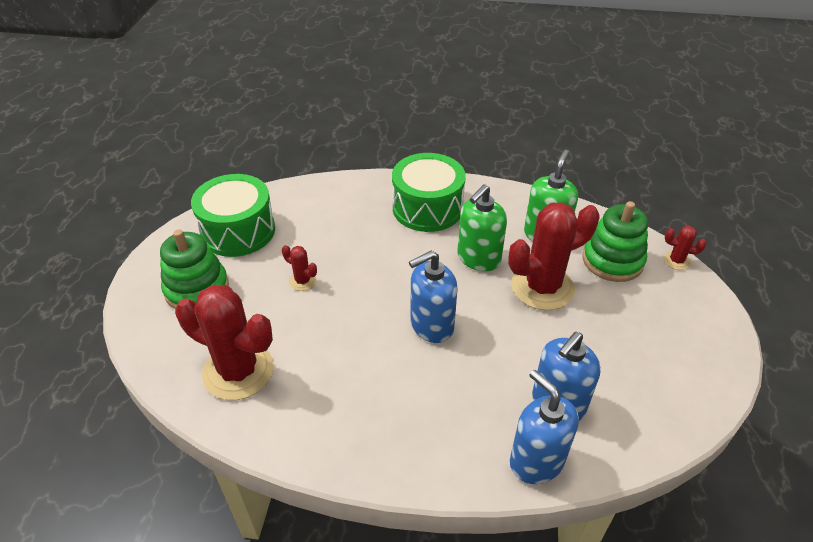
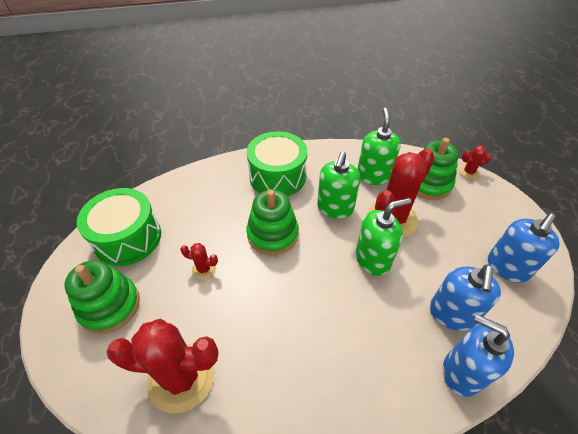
camera: 20 degrees left, 5 degrees up
(392, 267) = (273, 234): none -> green stacking toy
(431, 325) = (326, 277): blue soap dispenser -> blue soap dispenser (507, 267)
(494, 323) = (373, 259): none -> green soap dispenser

